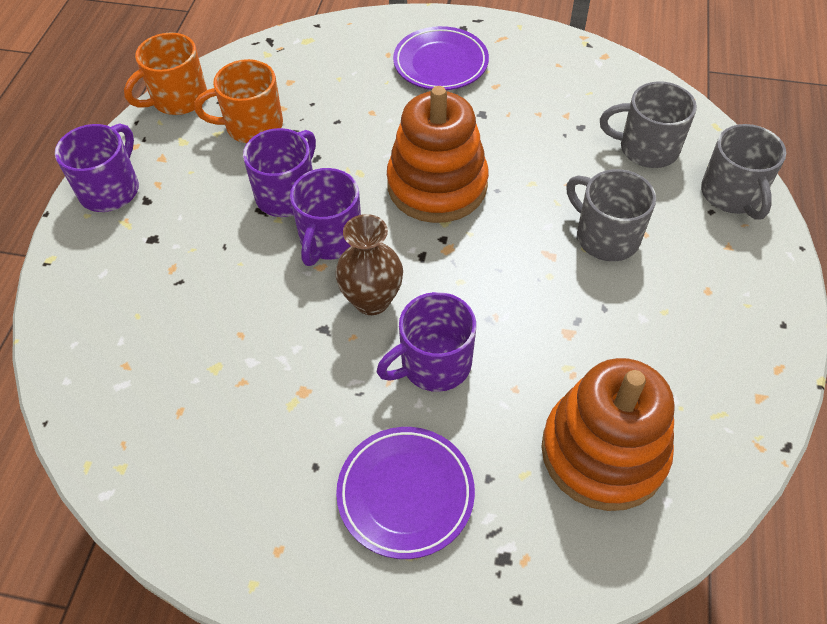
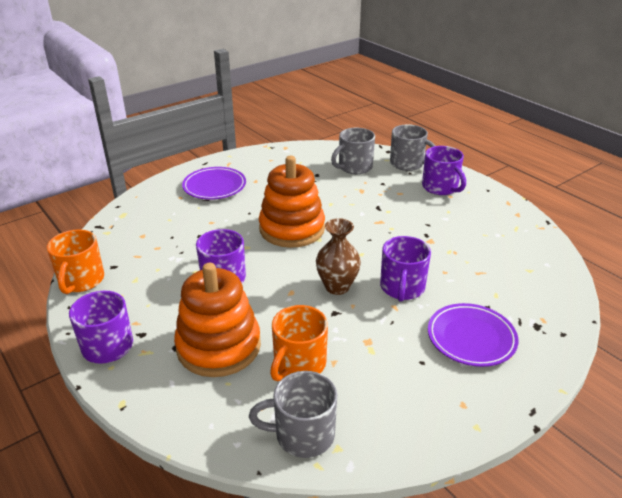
camera: 50 degrees left, 20 degrees down
(252, 126) = (152, 264): orange mug -> orange mug (299, 364)
(330, 239) = (277, 279): purple mug -> purple mug (440, 188)
(603, 452) = (505, 266): orange stacking toy -> orange stacking toy (219, 346)
(605, 236) = (389, 203): grey mug -> grey mug (302, 434)

